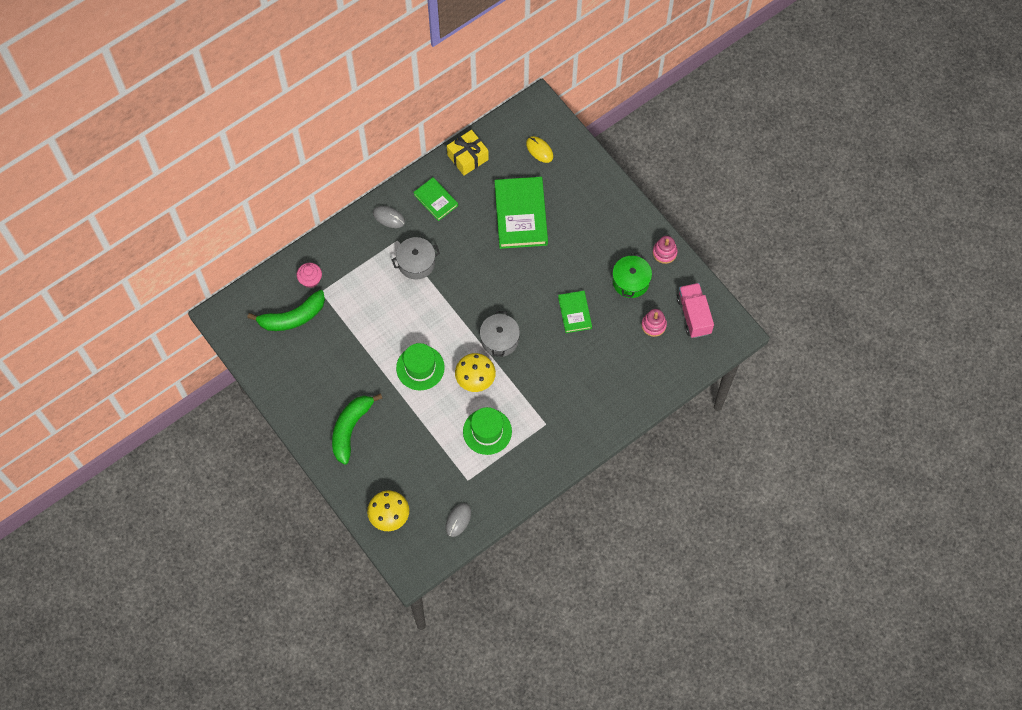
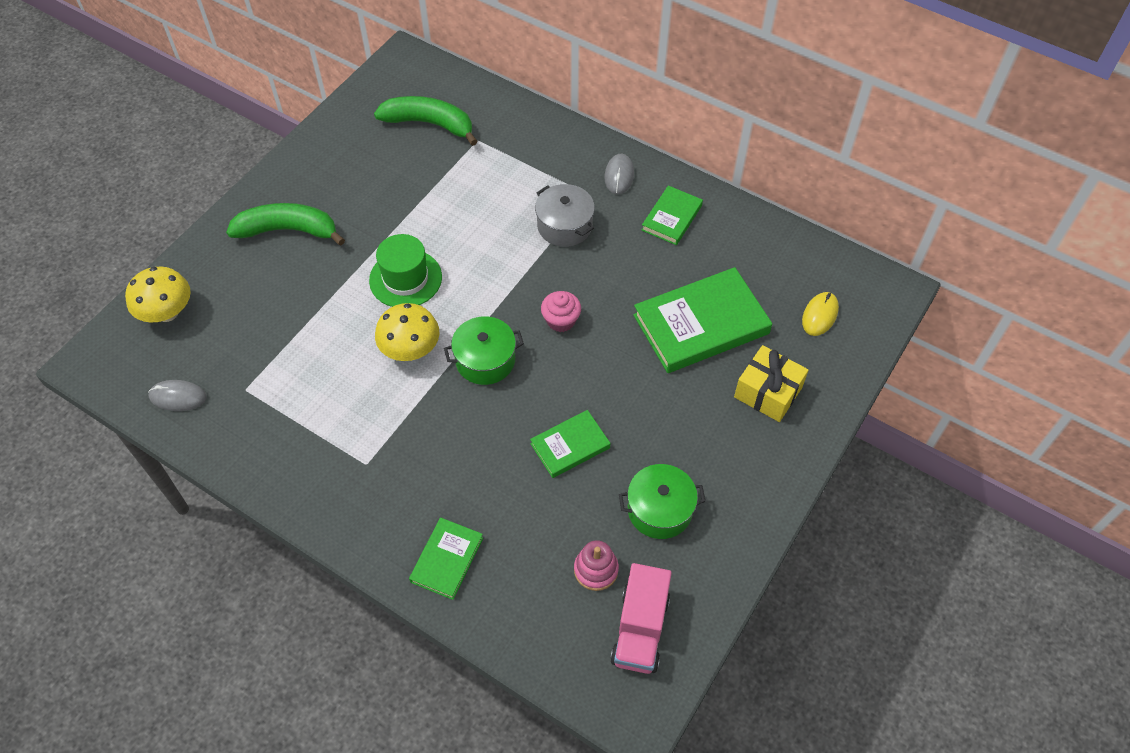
camera: 70 degrees right, 10 degrees down
(292, 317) = (429, 124): green banana -> green banana turned 150 degrees clockwise
(310, 280) = (490, 125): pink cupcake -> pink cupcake (561, 320)
(467, 157) = (758, 233): yellow gift -> yellow gift (768, 392)
(487, 431) = (330, 390): green hat -> none
(499, 339) = (485, 360): grey pot -> green pot
(621, 397) = (447, 560): none -> green book
(664, 252) = (735, 545): pink stacking toy -> none
(693, 315) = (640, 629): pink truck -> pink truck turned 135 degrees clockwise

